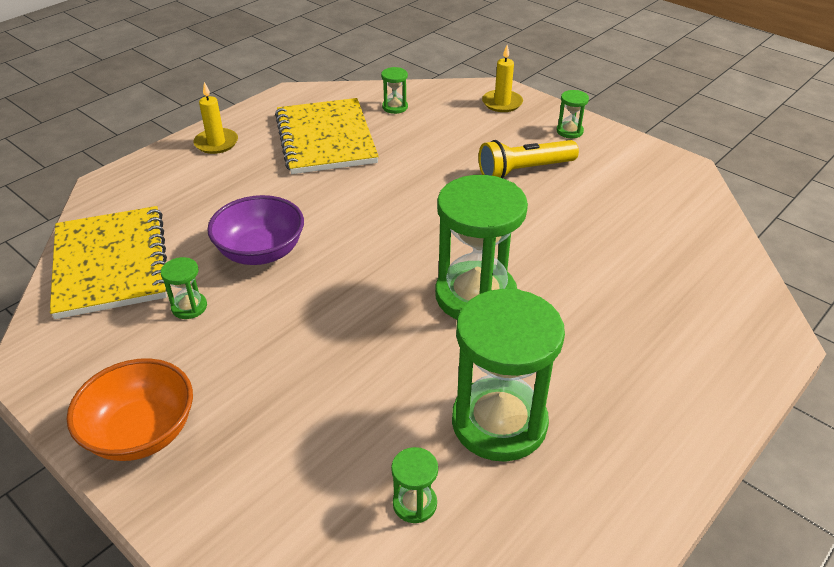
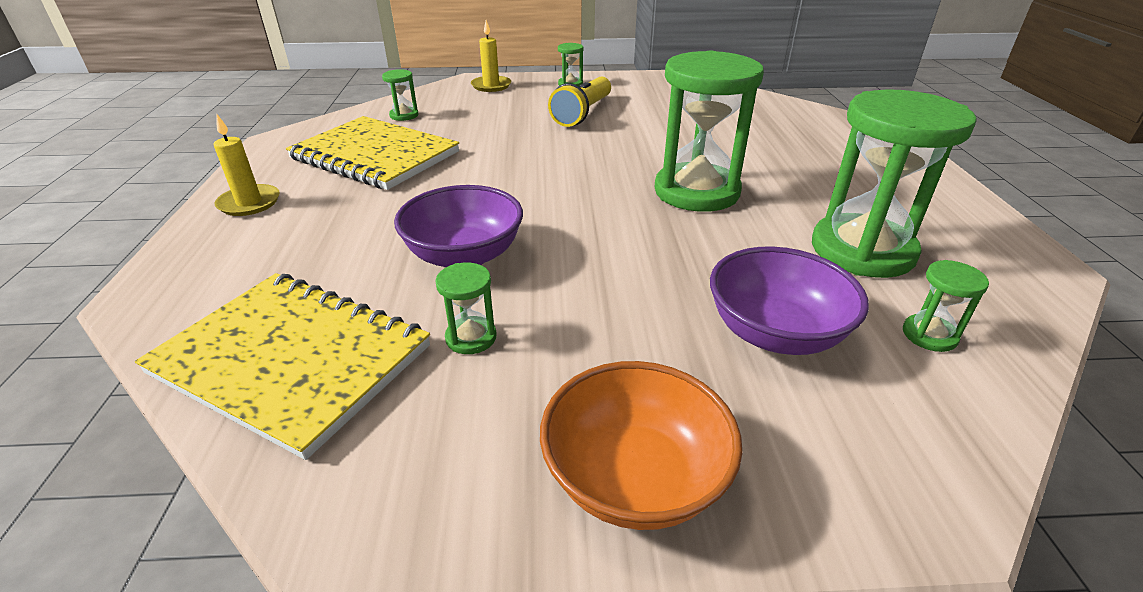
camera: 45 degrees left, 5 degrees down
(330, 425) = (775, 333): none -> purple bowl

